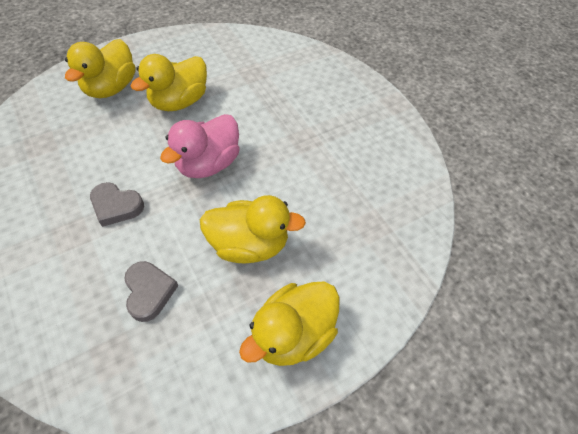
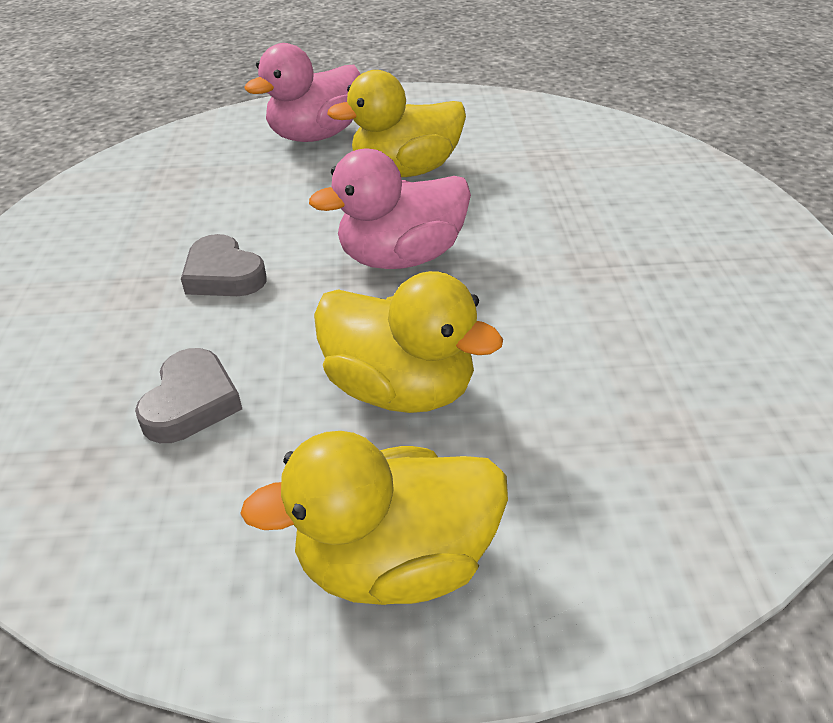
camera: 30 degrees right, 15 degrees down
(111, 88) = (316, 136): yellow duck -> pink duck

